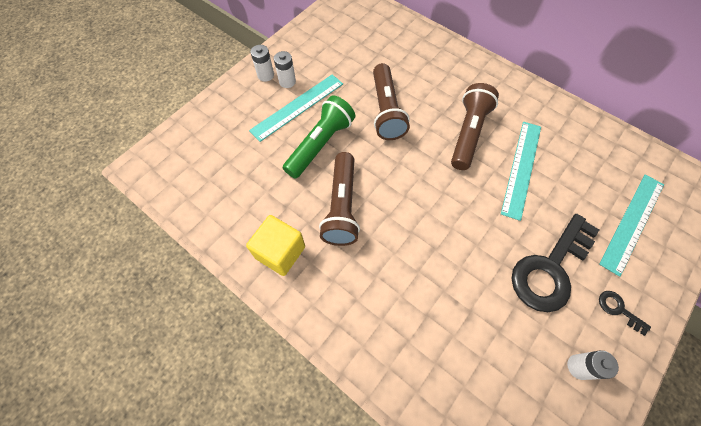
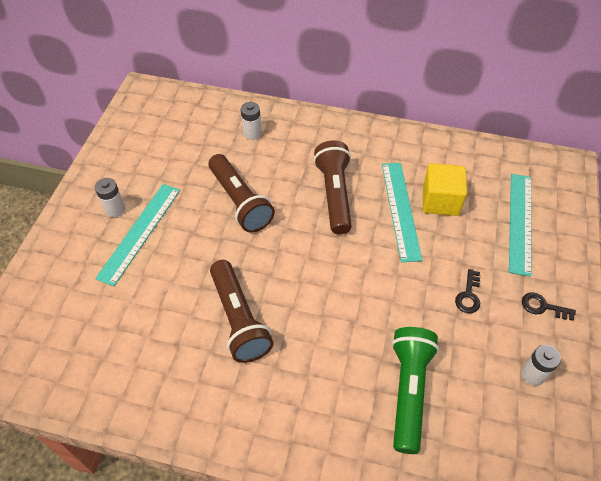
camera: 25 degrees left, 10 degrees down
(265, 75) = (85, 211): white battery -> white battery (252, 133)
(280, 252) = (194, 395): yellow cube -> yellow cube (440, 201)
(320, 144) = (185, 263): green flashlight -> green flashlight (408, 391)
(550, 269) = (468, 295): black key -> black key, size x0.42

